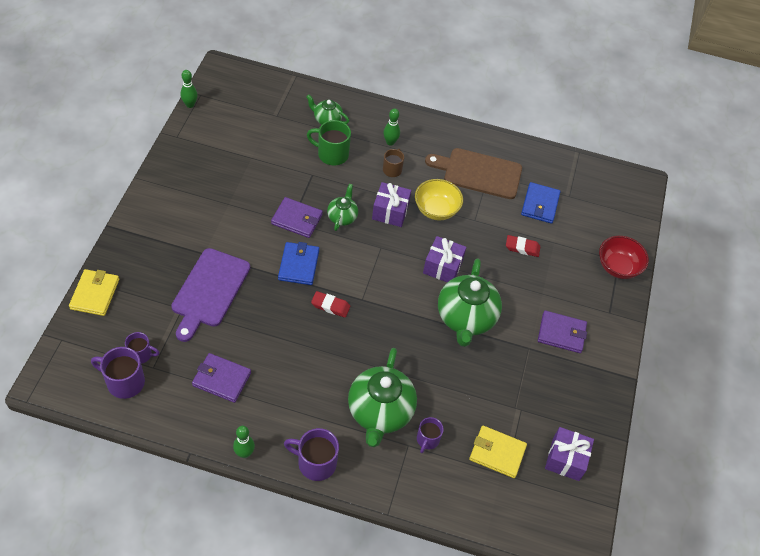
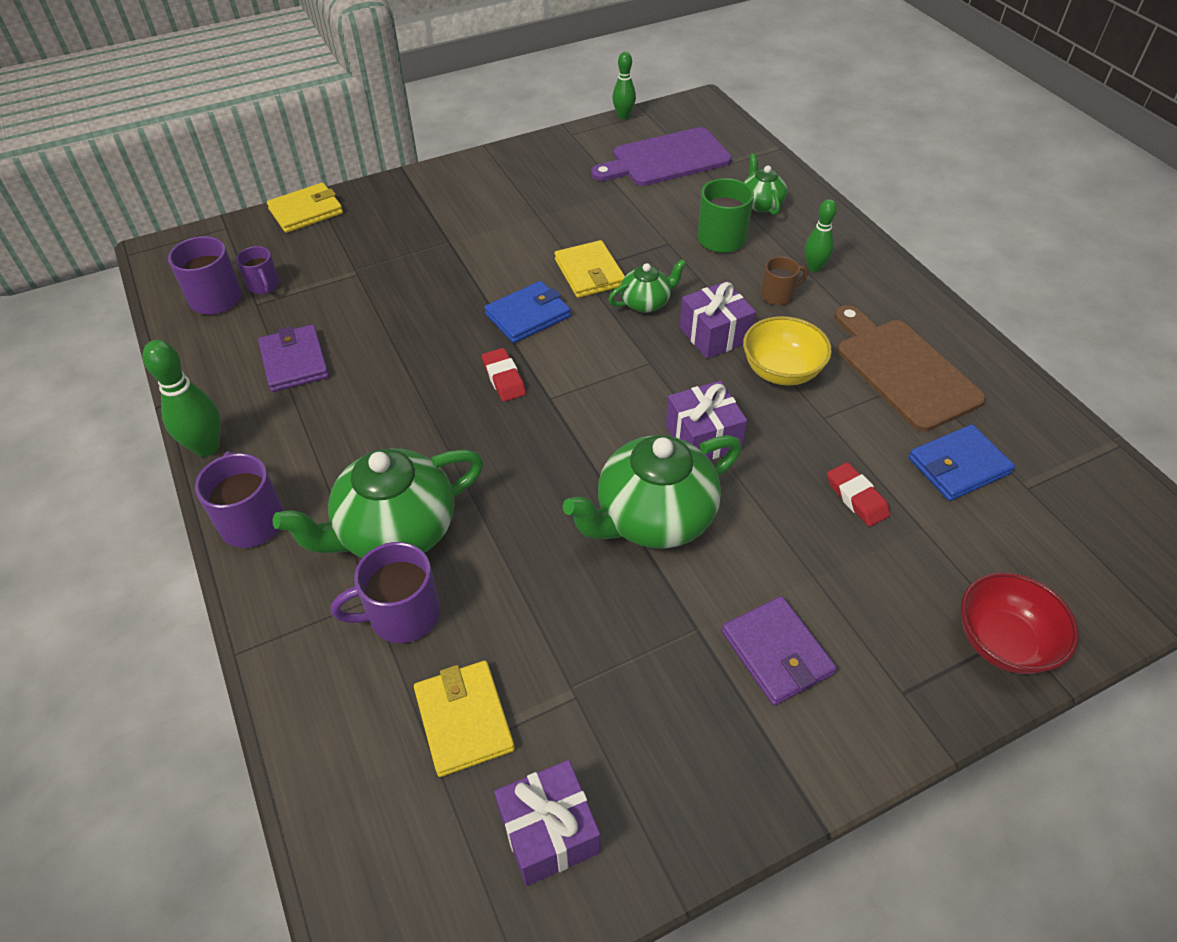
camera: 55 degrees right, 5 degrees down
(209, 291) = (404, 277): purple cutting board -> purple cutting board (666, 159)
(244, 453) = (207, 447): green bowling pin -> green bowling pin, size x1.52
(297, 219) = (589, 273): purple wallet -> yellow wallet
(427, 440) = (402, 615): purple mug -> purple mug, size x1.59

